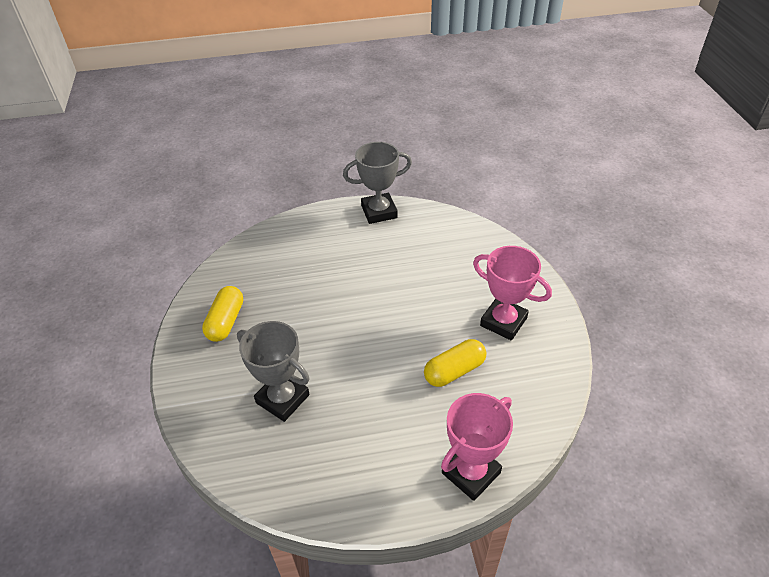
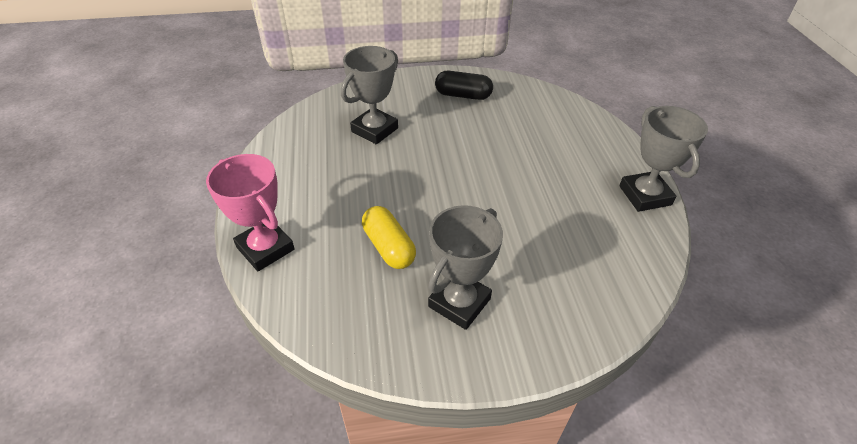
camera: 90 degrees right, 0 degrees up
(226, 321) = (463, 95): yellow capsule -> black capsule
(503, 322) = (459, 302): pink trophy -> grey trophy

